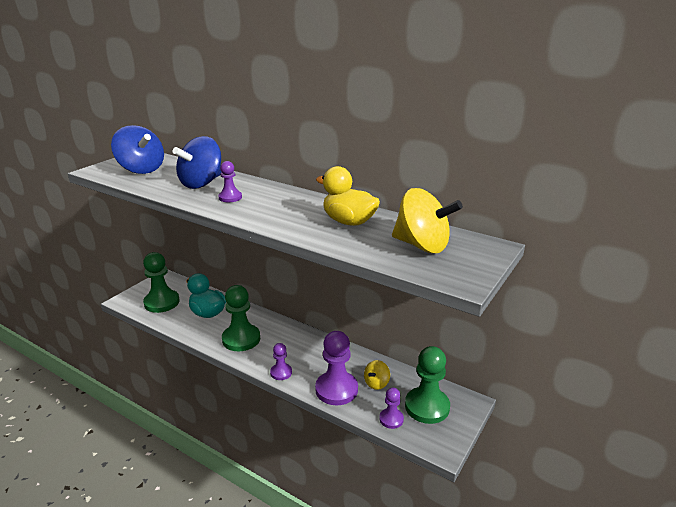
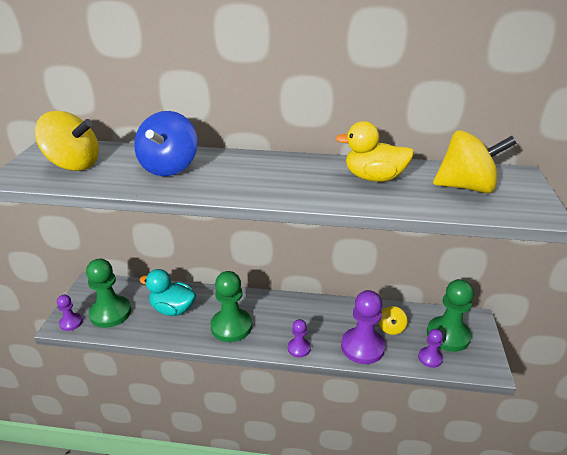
camera: 25 degrees left, 5 degrees up
(141, 169) = (74, 165): blue spinning top -> yellow spinning top
(230, 197) = (222, 177): purple pawn -> purple pawn (71, 323)

